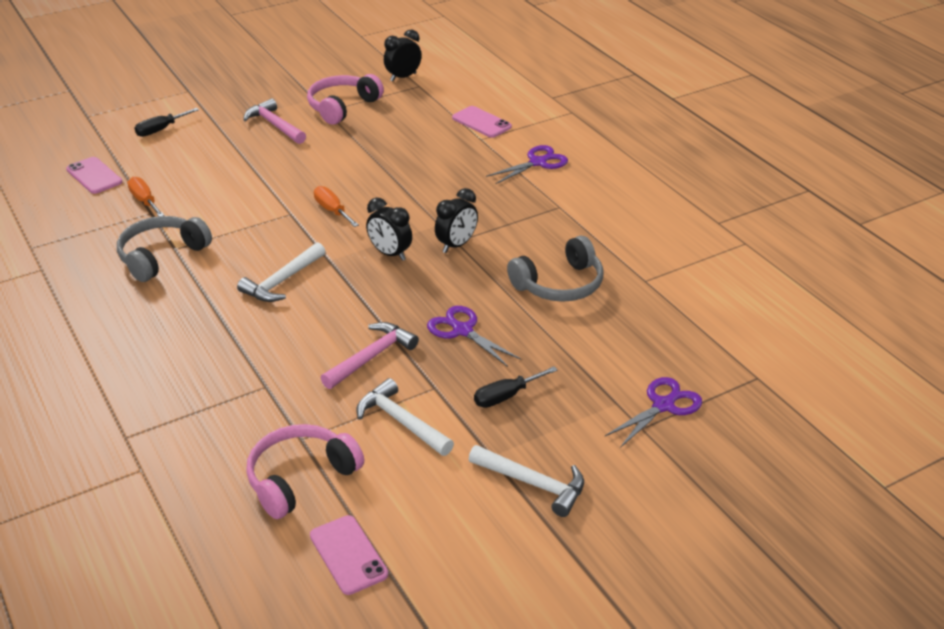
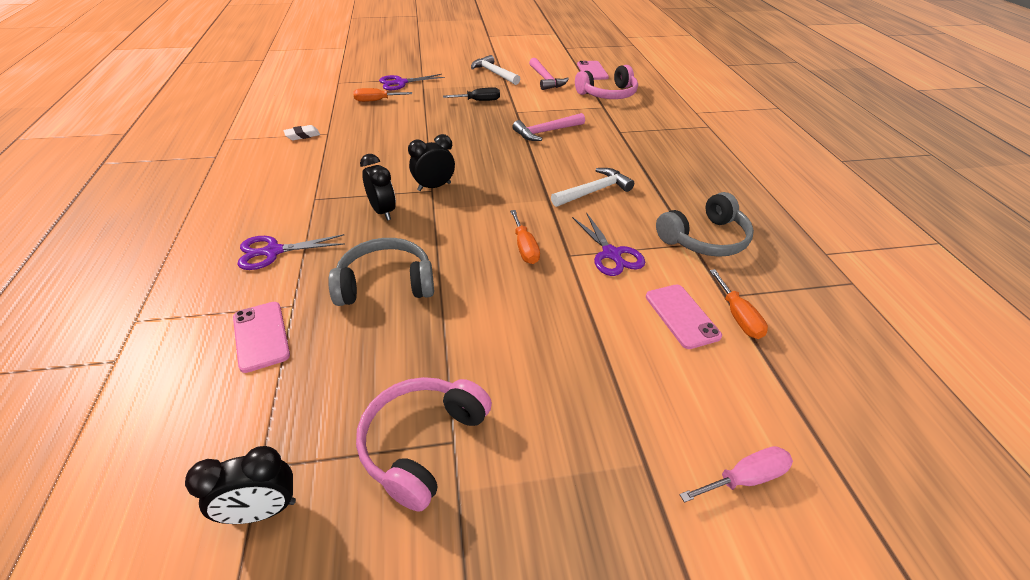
camera: 160 degrees left, 5 degrees up
(94, 176) = (824, 385): pink phone -> pink phone (682, 316)
(161, 130) = (744, 478): black screwdriver -> pink screwdriver
(275, 125) = (548, 426): pink hammer -> pink hammer (546, 79)
(342, 107) = (422, 443): pink headphones -> pink headphones turned 150 degrees clockwise
(390, 254) = (494, 192): black clock -> black clock (383, 211)
(401, 422) = (544, 103): white hammer -> none
(462, 330) = (478, 133): purple scissors -> purple scissors (611, 254)
(559, 284) = (387, 143): grey headphones -> grey headphones (386, 284)
(653, 353) = (376, 101): none -> orange screwdriver
(669, 270) = (302, 135): none -> white eraser

